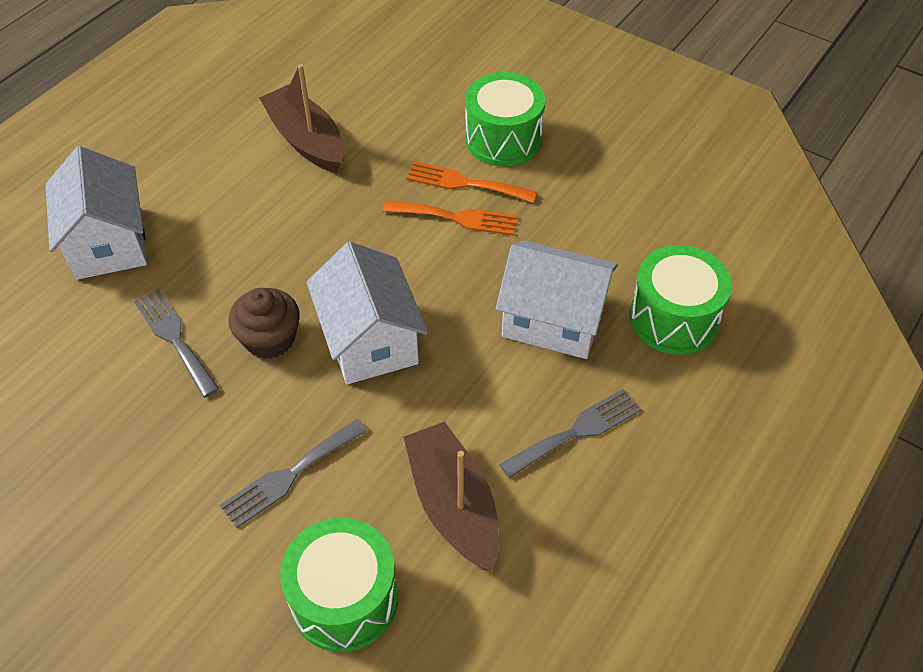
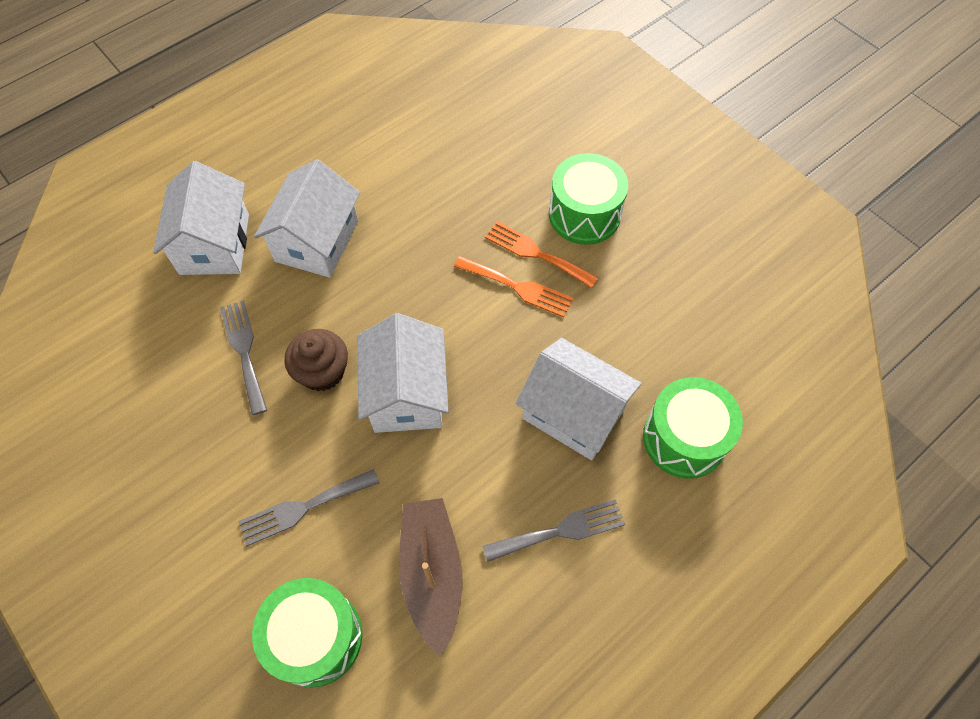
camera: 15 degrees right, 10 degrees up
(224, 217) = (317, 241): none -> white house
(306, 140) = (408, 178): brown boat -> none

